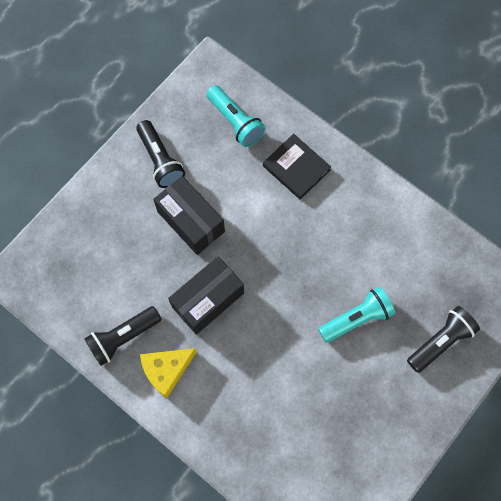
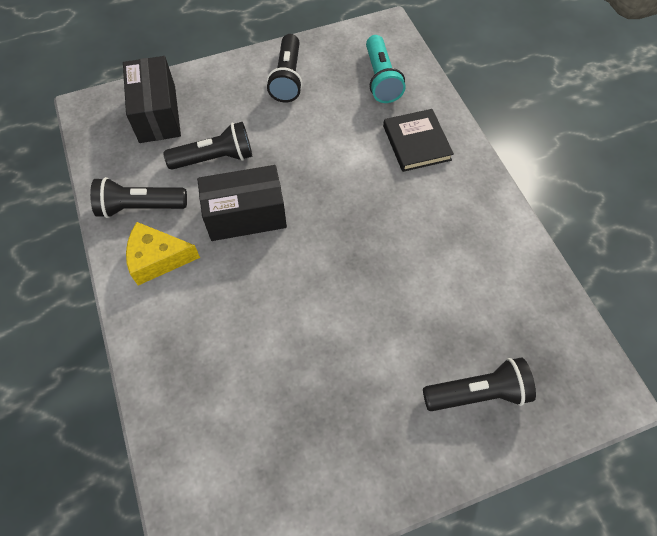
camera: 30 degrees right, 10 degrees down
(151, 265) = (215, 158): none -> black flashlight
(191, 221) = (279, 140): black box -> black box (157, 114)
(356, 318) = (392, 315): turquoise flashlight -> none

